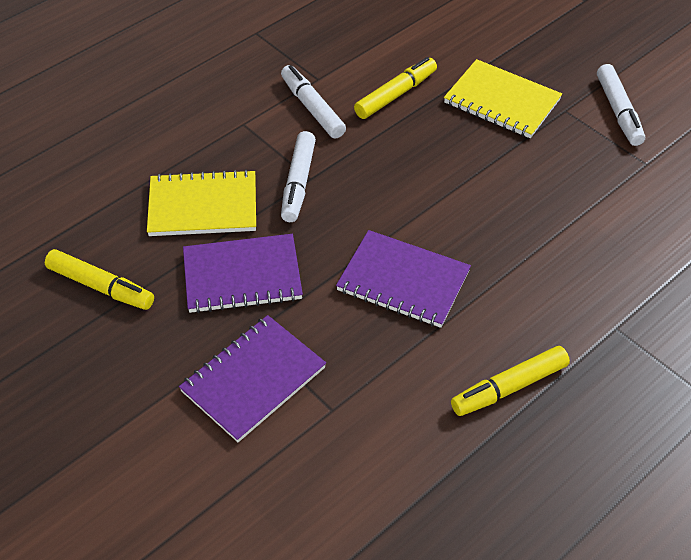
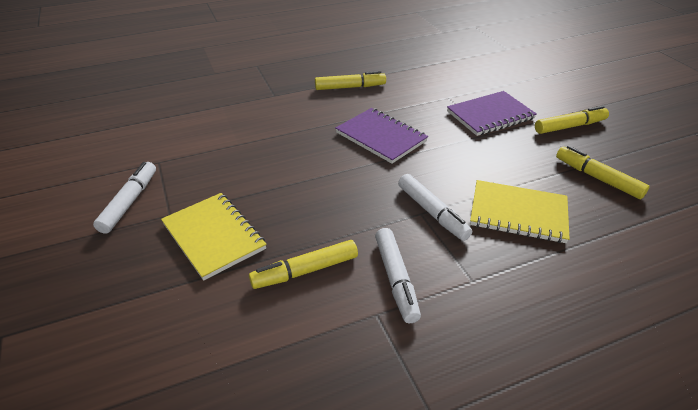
camera: 160 degrees left, 10 degrees down
(125, 388) = (569, 126): none -> yellow marker
(242, 276) = (490, 162): purple notebook -> none
(298, 183) = (432, 212): white marker -> white marker turned 120 degrees clockwise

